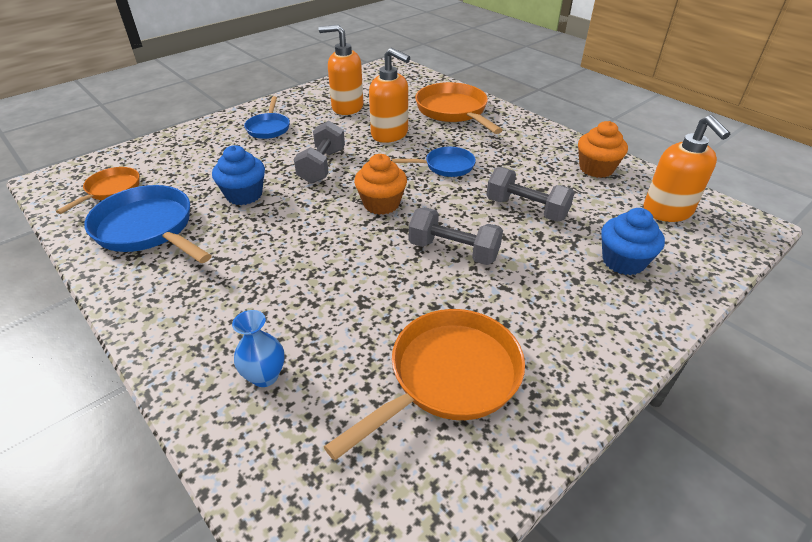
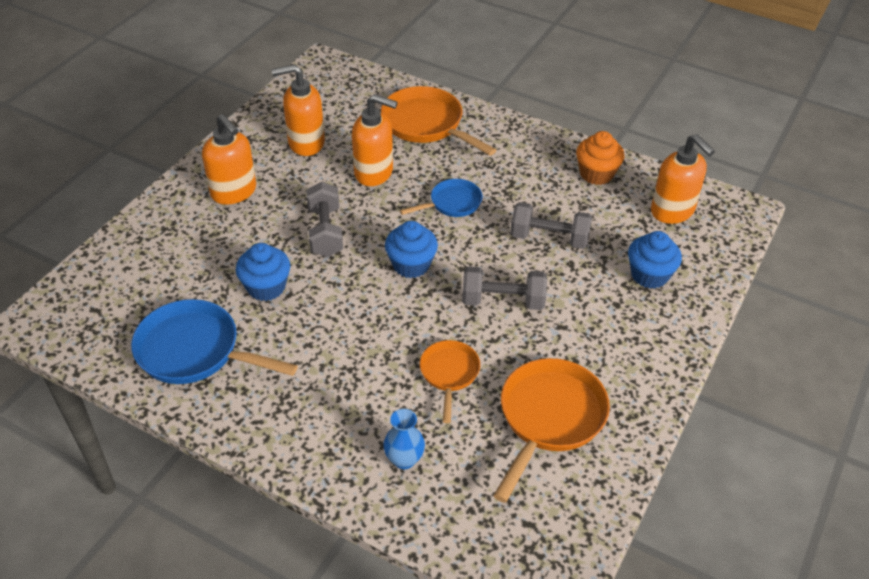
camera: 20 degrees left, 5 degrees up
(111, 190) = (116, 316): orange pan -> orange pan (449, 374)
(269, 128) = (234, 192): blue pan -> orange soap dispenser
(381, 204) = (411, 265): orange cupcake -> blue cupcake

